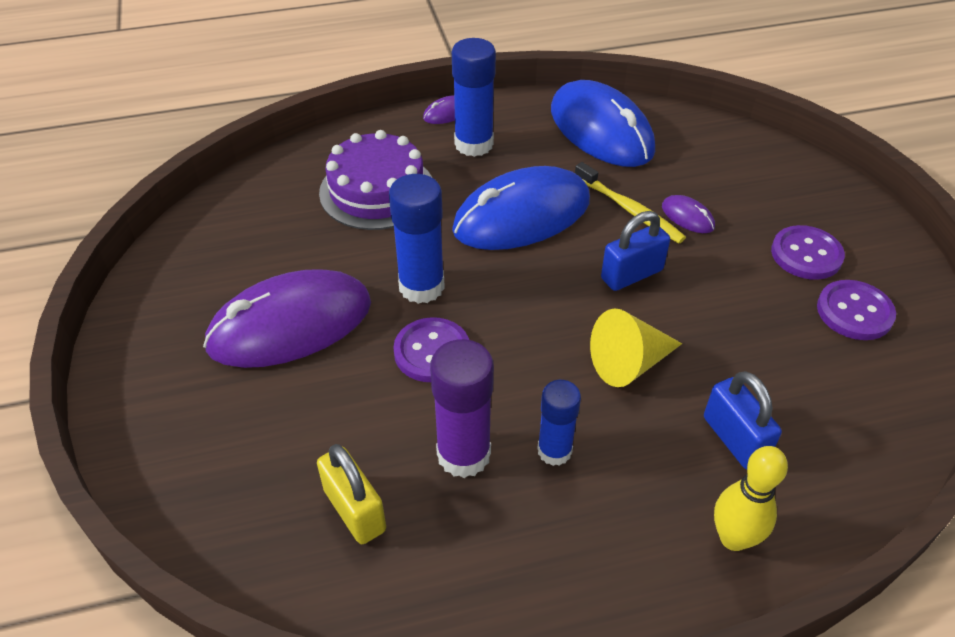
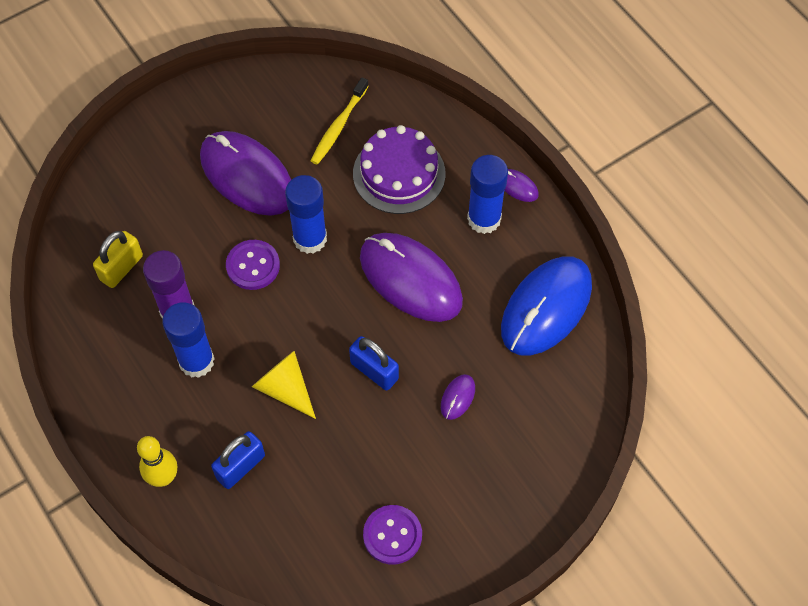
camera: 70 degrees right, 15 degrees up
(522, 215) = (410, 279): blue mouse -> purple mouse
(554, 451) = (196, 361): blue glue stick -> blue glue stick, size x1.55
(630, 210) = (448, 353): yellow toothbrush -> yellow toothbrush (338, 126)
(806, 254) = (446, 493): purple button -> none

